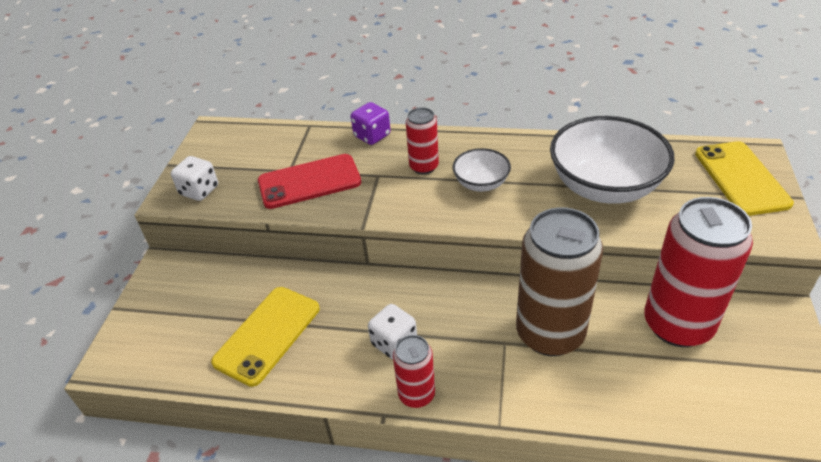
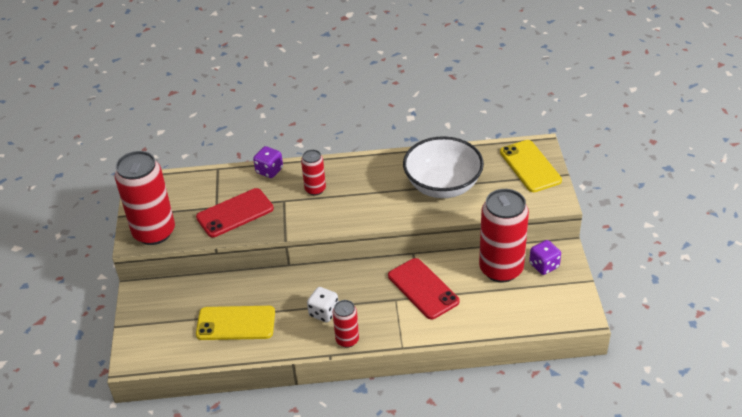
camera: 15 degrees left, 0 degrees up
(199, 191) = (154, 232): white dice -> red can
(267, 335) = (236, 323): yellow phone -> yellow phone turned 75 degrees clockwise
(481, 183) = (359, 196): white bowl -> none
(550, 334) = (423, 289): brown can -> red phone
(749, 331) = (544, 265): none -> purple dice

